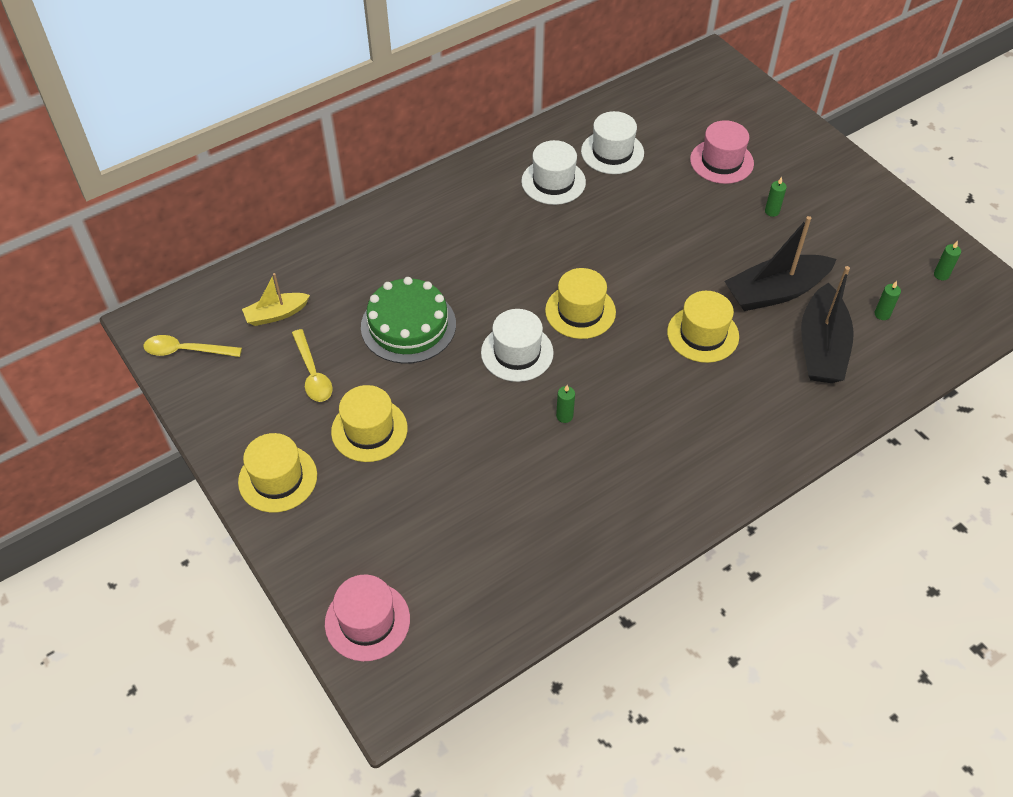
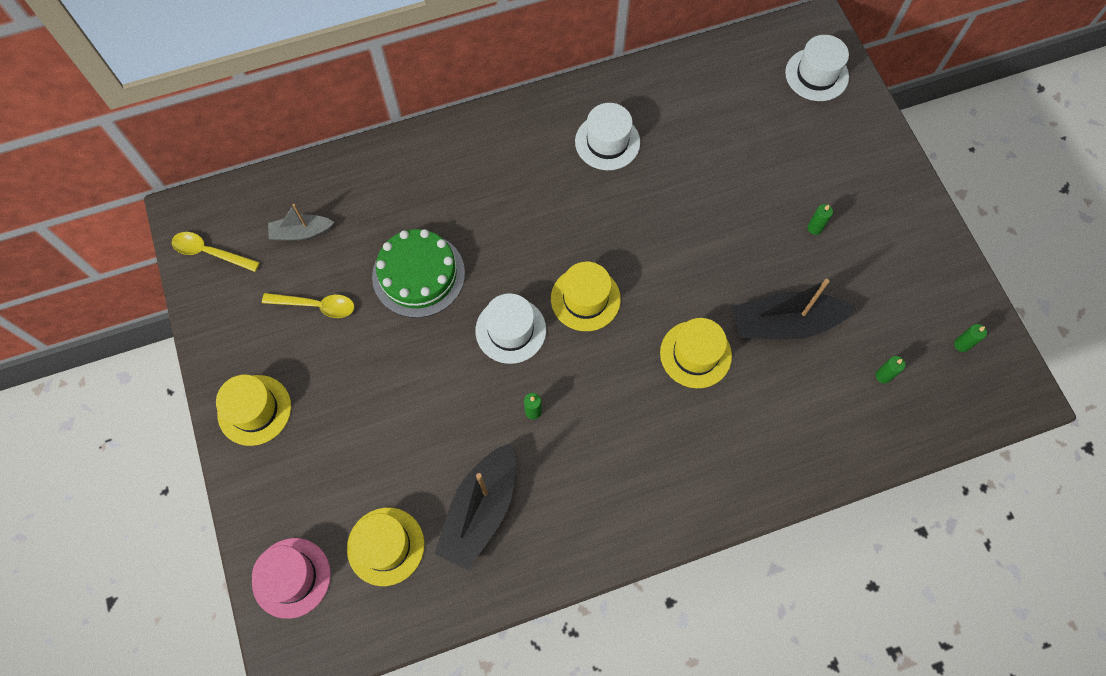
camera: 15 degrees right, 15 degrees up
(276, 314) = (301, 232): yellow boat -> grey boat
(312, 373) = (316, 306): yellow spoon -> yellow spoon turned 75 degrees counterclockwise
(369, 430) = (350, 380): yellow hat -> yellow hat (385, 546)
(612, 152) = (677, 120): white hat -> white hat (816, 75)
(721, 161) = (784, 156): pink hat -> none
(821, 347) = (808, 398): black boat -> black boat (480, 510)

